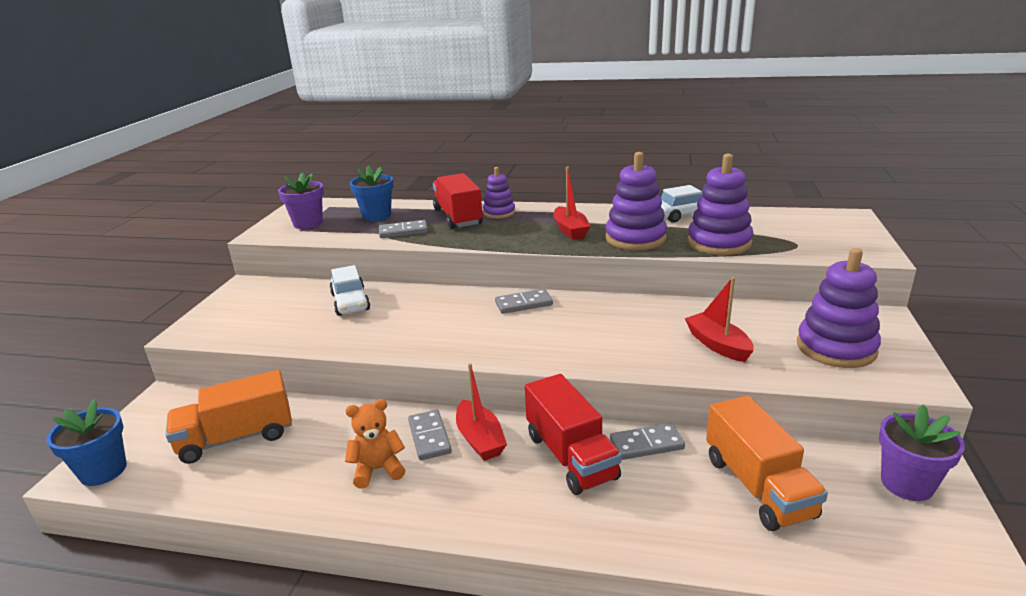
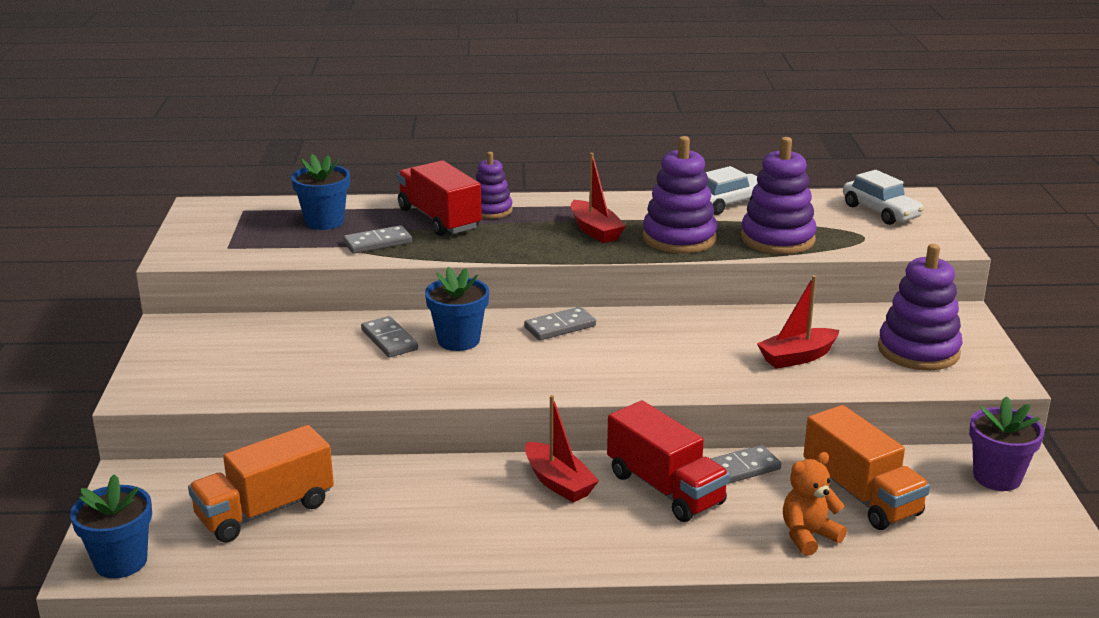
camera: 15 degrees left, 0 degrees up
(308, 223) = (232, 237): purple flower pot -> none
(350, 302) = (336, 340): white car -> white car (881, 212)
(378, 470) = (458, 524): orange teddy bear -> orange teddy bear (808, 536)
(429, 437) = (499, 486): grey domino -> grey domino (389, 340)
(440, 309) = (458, 340): none -> blue flower pot
(718, 345) = (797, 357): red boat -> red boat turned 75 degrees counterclockwise

